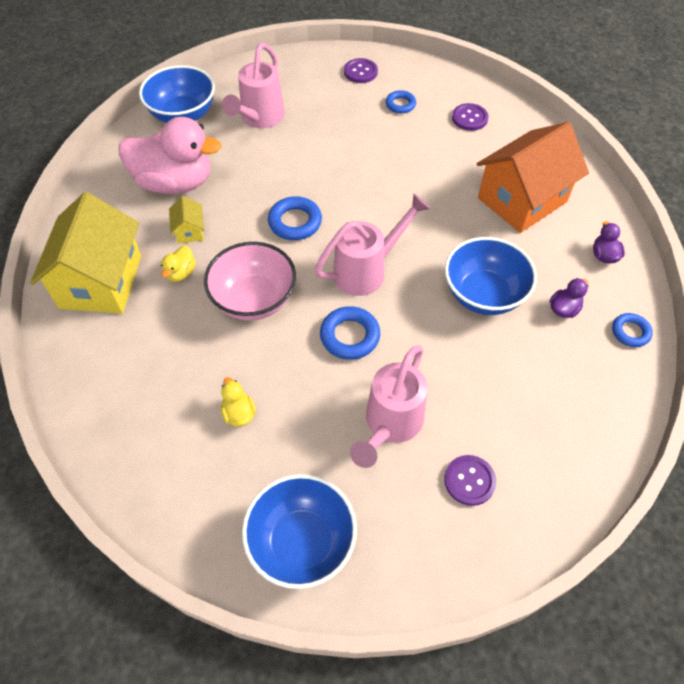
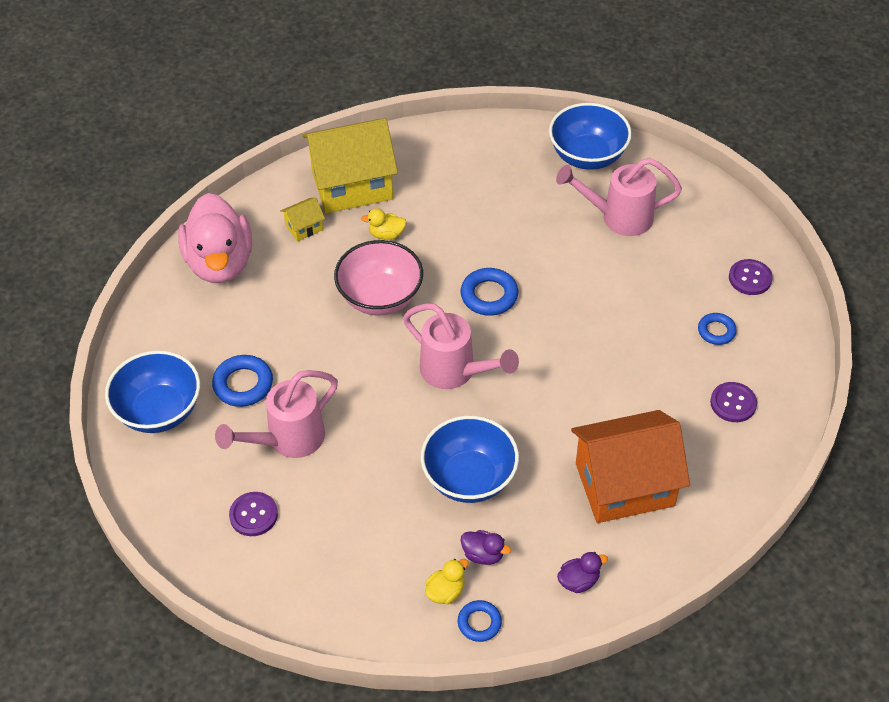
camera: 70 degrees right, 5 degrees down
(175, 182) = (492, 187): pink duck -> pink duck (220, 263)
(189, 231) = (438, 221): yellow house -> yellow house (304, 227)
(239, 413) = (259, 329): yellow duck -> yellow duck (446, 591)
(350, 336) = (370, 382): blue ring -> blue ring (243, 384)
(389, 425) = (287, 440): pink watering can -> pink watering can turned 45 degrees counterclockwise
(522, 200) = (624, 484): orange house -> orange house turned 45 degrees counterclockwise

